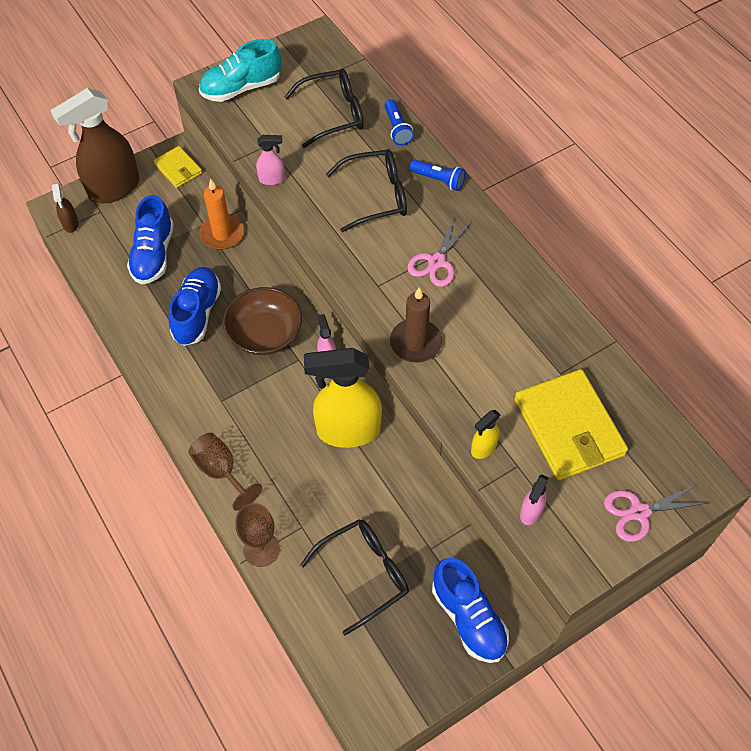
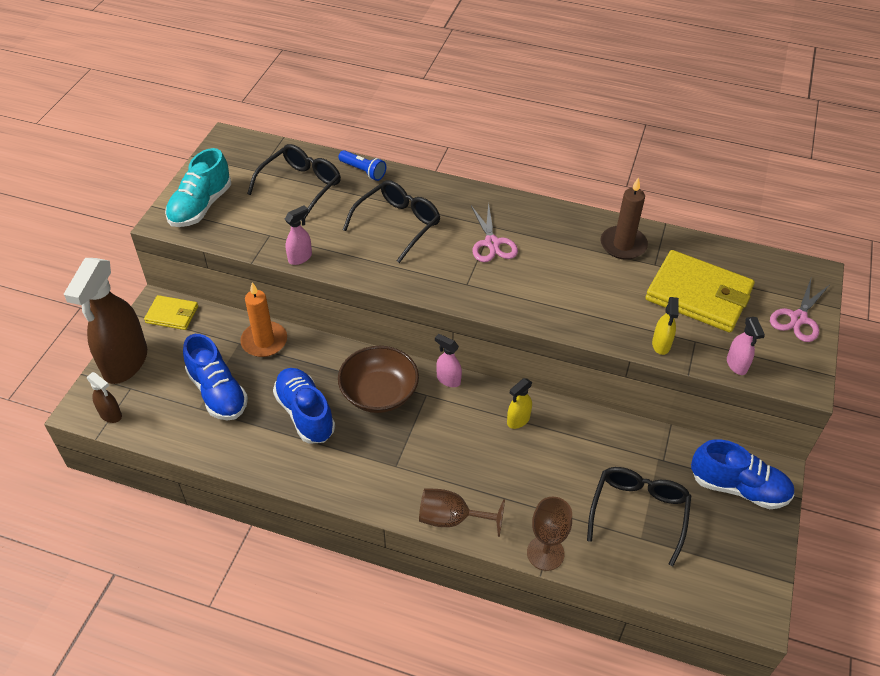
camera: 40 degrees left, 10 degrees down
(347, 430) = (518, 420): yellow spray bottle -> yellow spray bottle, size x0.44
(415, 343) = (537, 306): brown candle -> brown candle (623, 245)
(439, 180) = (433, 189): blue flashlight -> none

